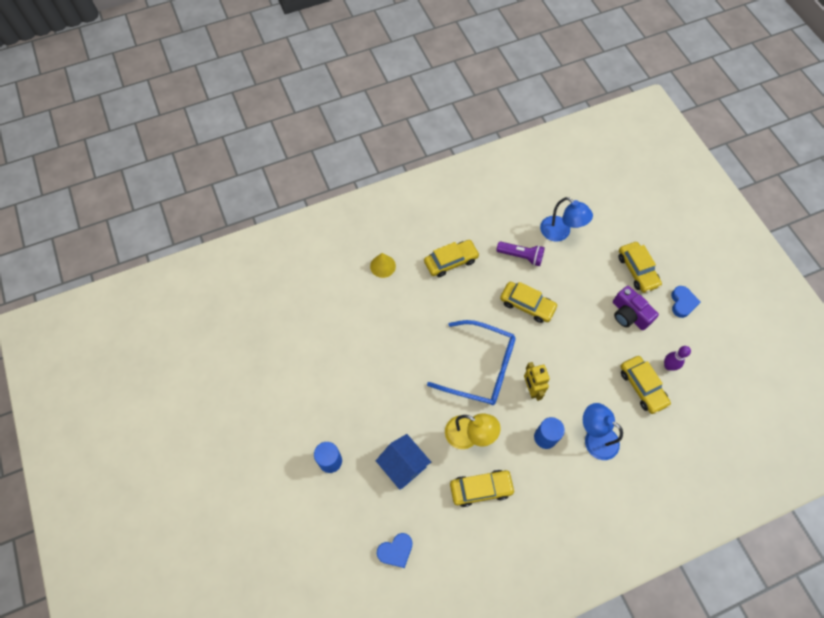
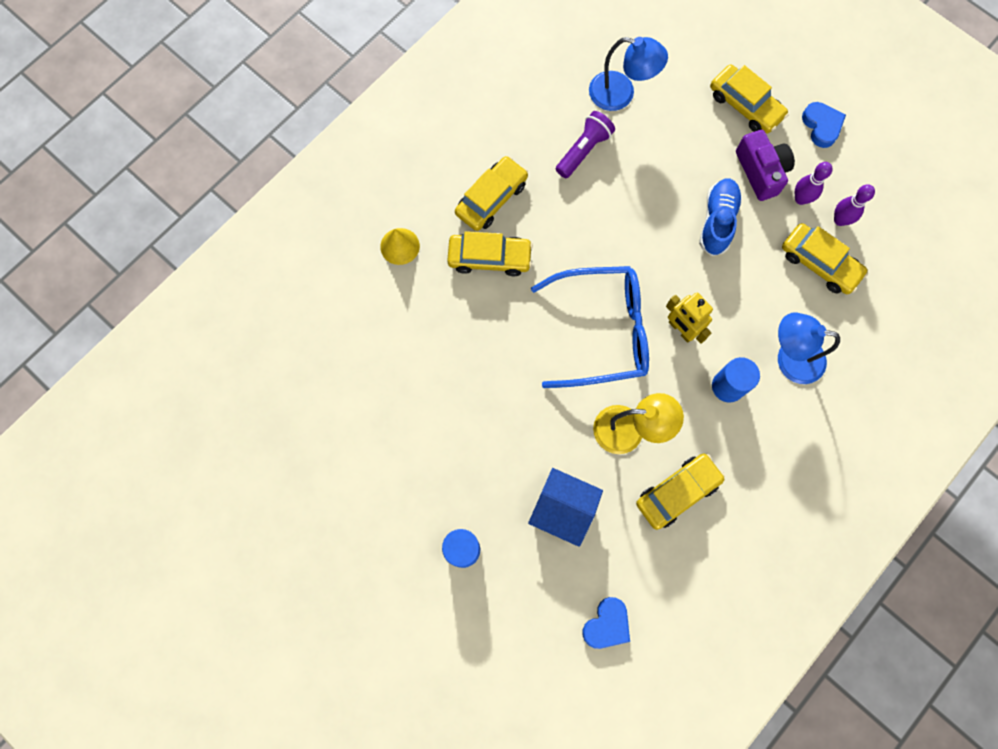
camera: 25 degrees left, 10 degrees up
(521, 256) = (583, 150): purple flashlight -> purple flashlight turned 45 degrees counterclockwise
(527, 305) = (623, 216): yellow car -> yellow car (489, 258)
(586, 333) = (717, 221): none -> blue shoe
(629, 314) = (761, 171): purple camera -> purple camera turned 135 degrees counterclockwise
(648, 342) = (800, 199): none -> purple bowling pin

